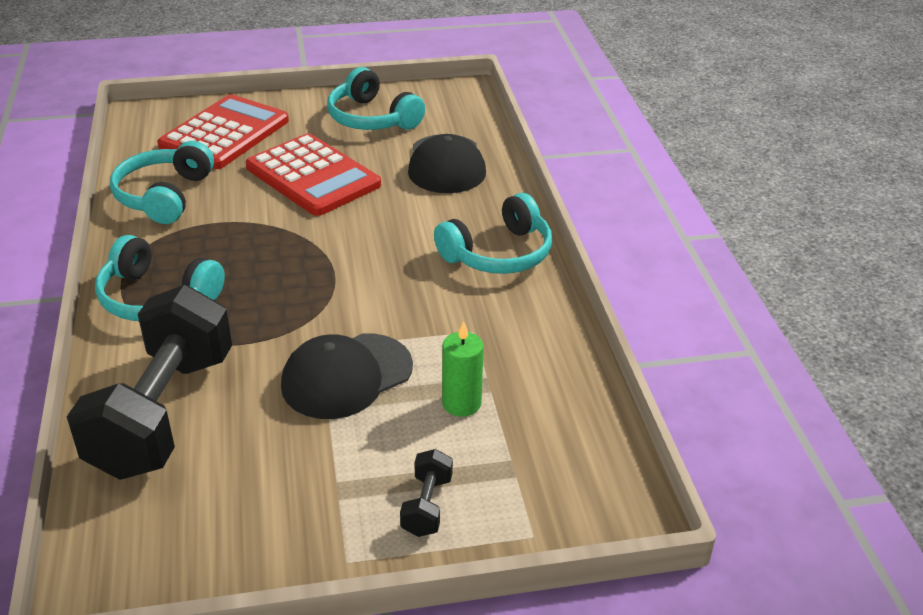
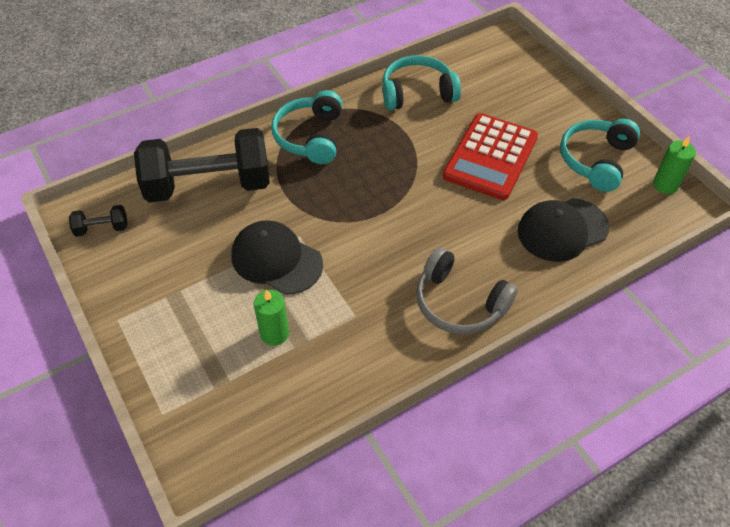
camera: 70 degrees right, 15 degrees up
(225, 134) = (512, 89): red calculator -> none
(427, 506) = (172, 345): black dumbbell -> black dumbbell (102, 228)
(432, 94) = (665, 185): none -> green candle
(498, 254) = (459, 303): turquoise headphones -> grey headphones

